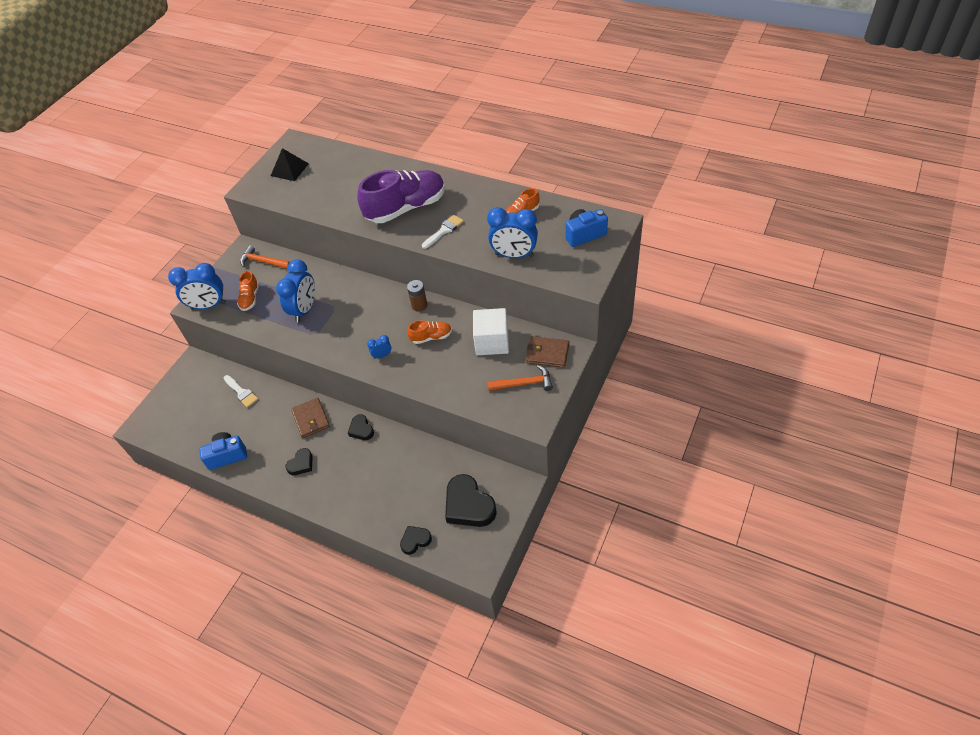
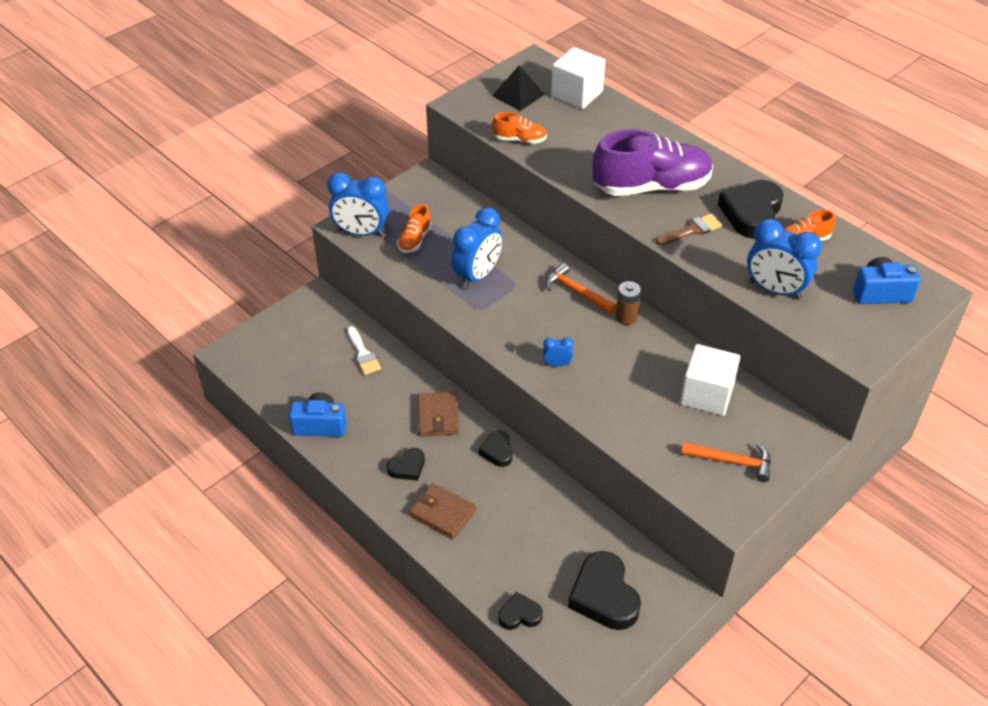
camera: 15 degrees right, 5 degrees down
(263, 261) = (446, 200): orange hammer -> orange hammer (576, 292)
(331, 156) = (577, 94): none -> white cube
(431, 337) = (628, 362): orange shoe -> orange shoe (519, 140)
(444, 230) = (692, 230): white brush -> brown brush
(481, 206) = (751, 213): none -> black heart
(547, 353) = (777, 434): brown wallet -> brown wallet (442, 513)

